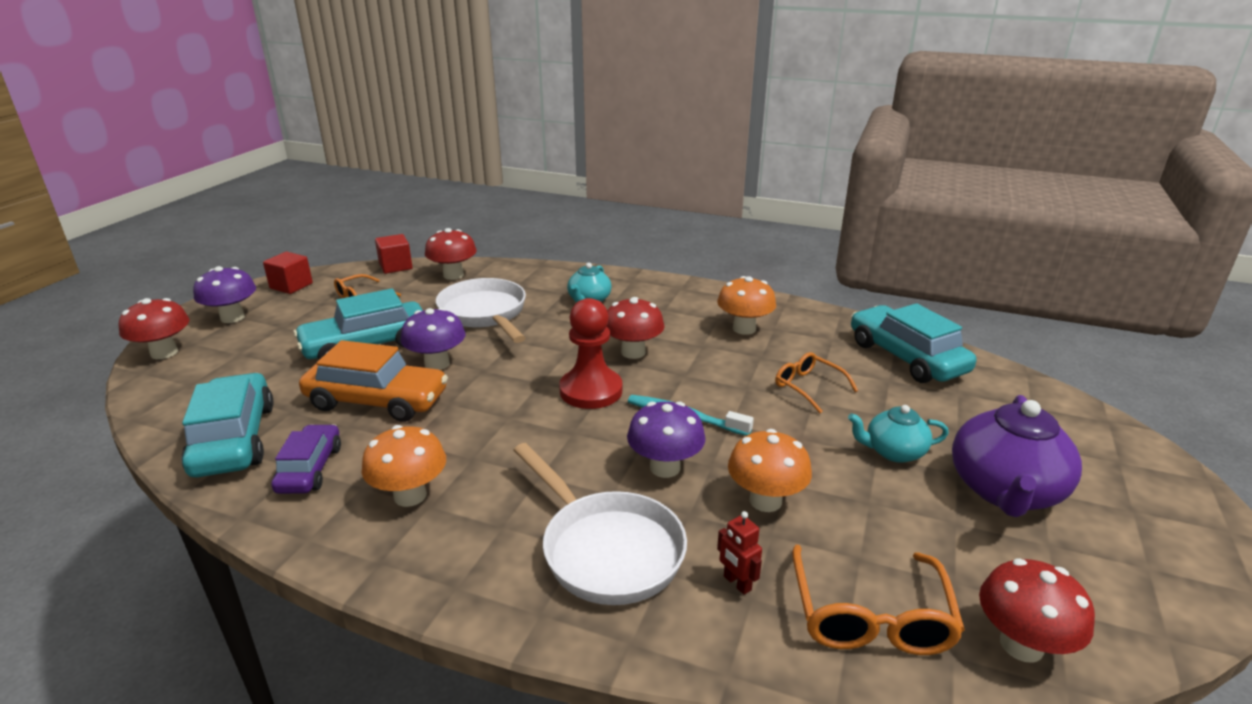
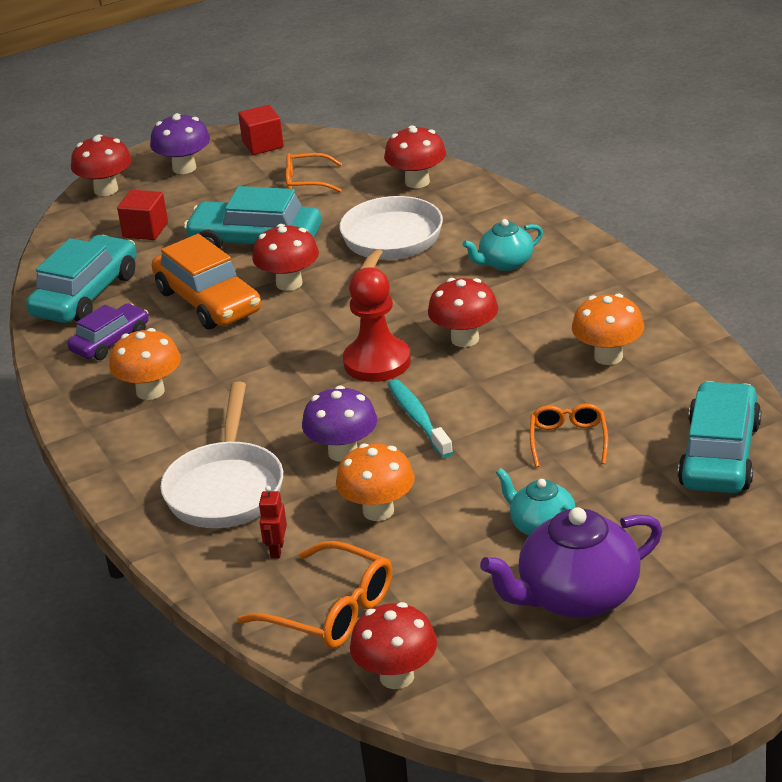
camera: 45 degrees right, 5 degrees up
(395, 266) = (377, 150): red cube -> red cube (145, 230)
(437, 364) = (289, 283): purple mushroom -> red mushroom
(870, 615) = (330, 611): orange glasses -> orange glasses turned 105 degrees counterclockwise

